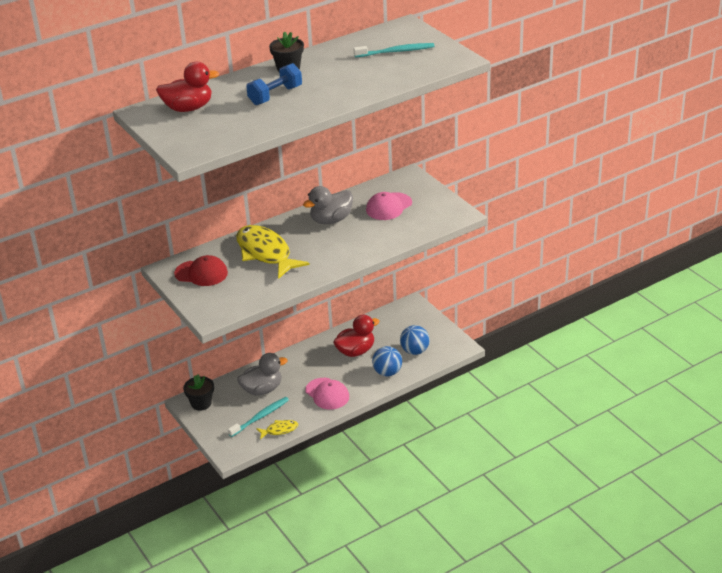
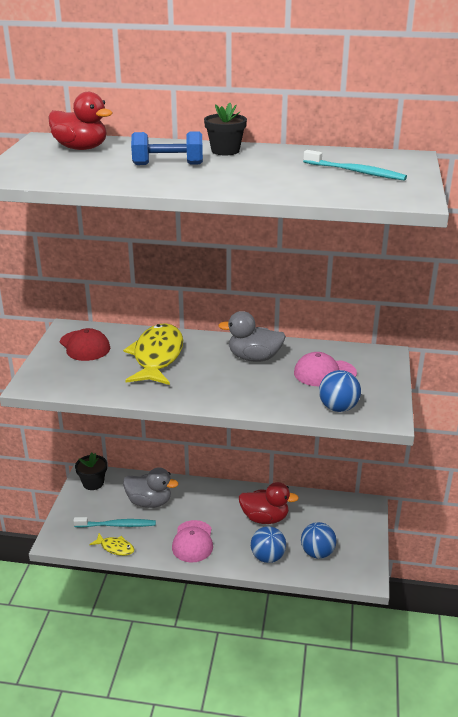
camera: 40 degrees right, 5 degrees down
(426, 223) = (338, 408): none -> blue ball

